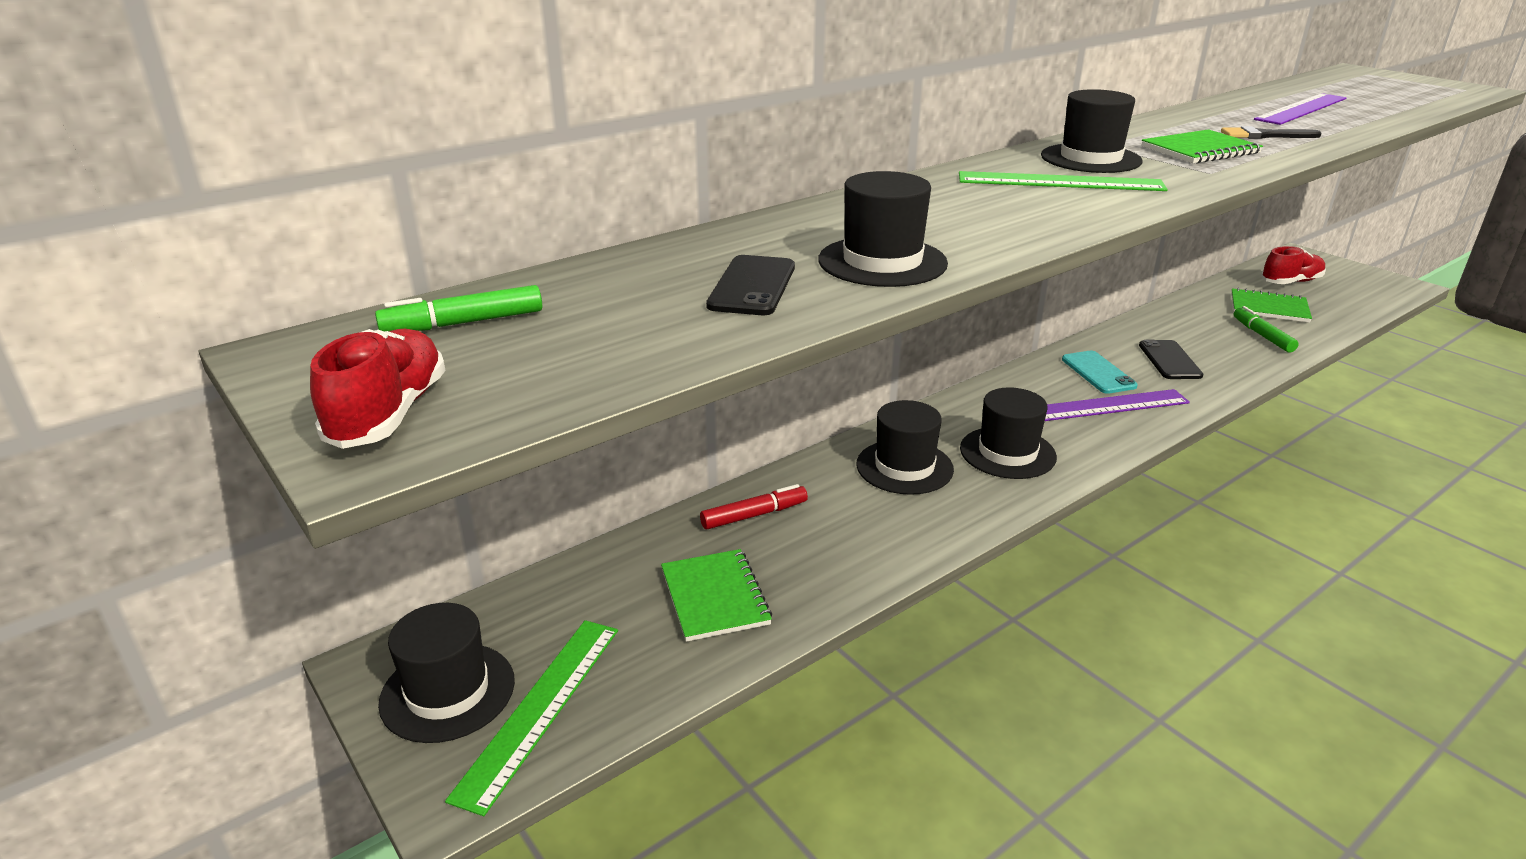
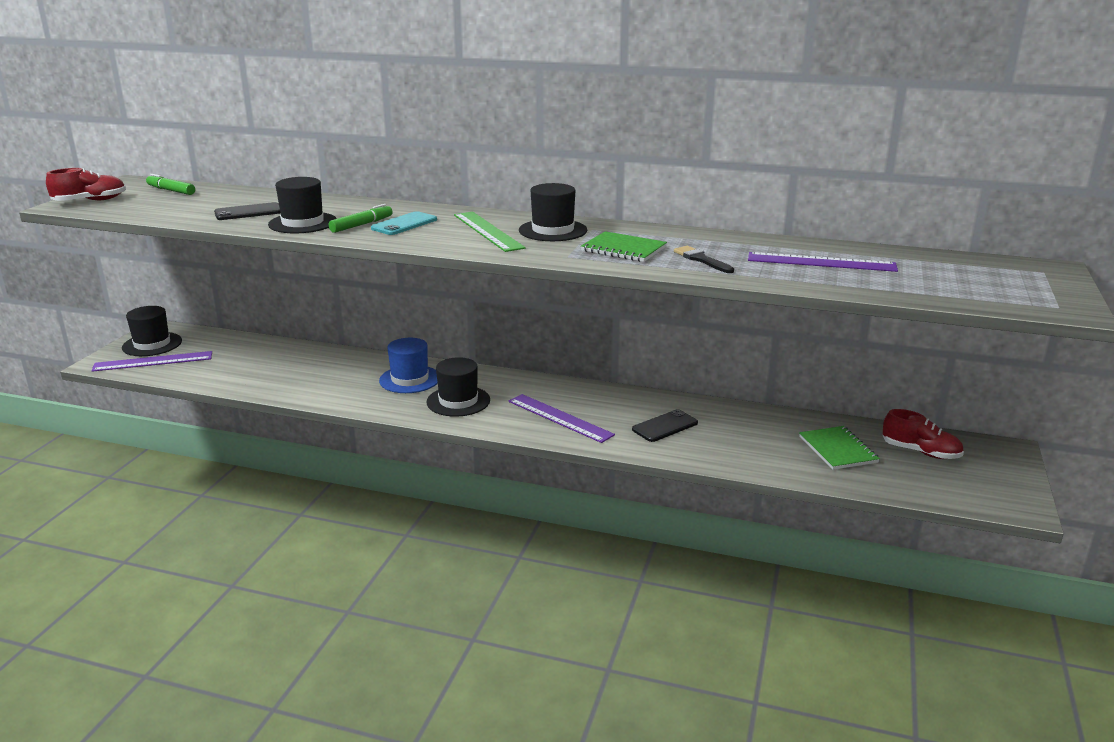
camera: 55 degrees right, 5 degrees down
(540, 709) = (153, 361): green ruler -> purple ruler
(715, 597) = (250, 369): green notebook -> none
(754, 515) = (324, 359): red marker -> none
(904, 467) = (410, 379): black hat -> blue hat
(1098, 373) = (607, 406): turquoise phone -> turquoise phone (404, 224)
(1262, 336) = (770, 454): green marker -> green marker (361, 225)

